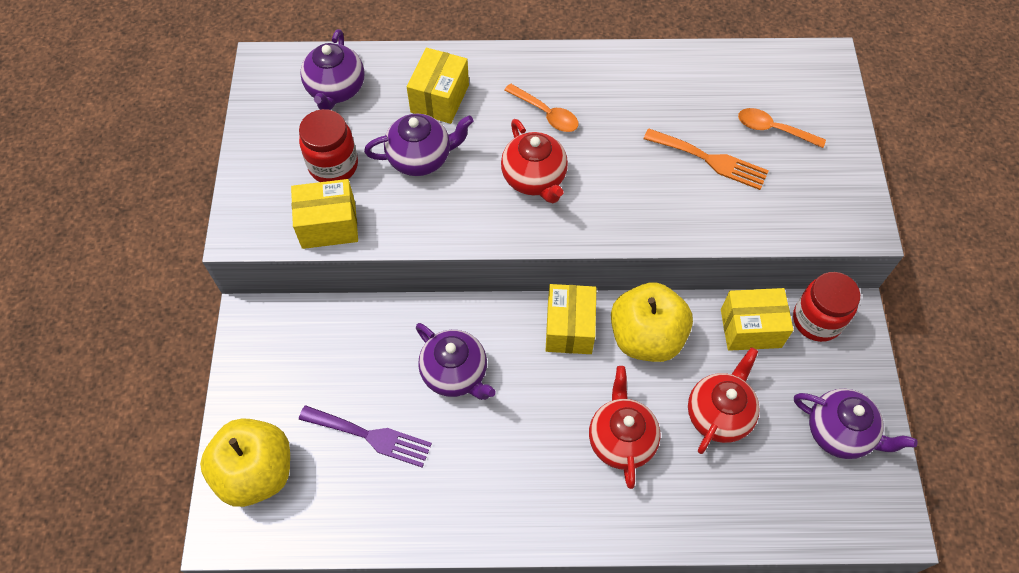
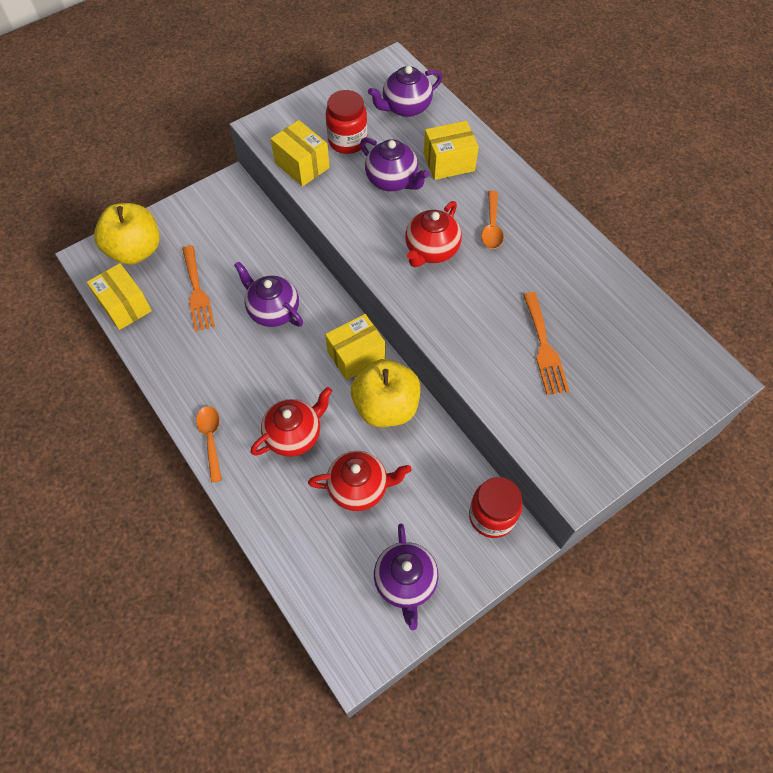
camera: 55 degrees right, 0 degrees up
(371, 436) = (197, 292): purple fork -> orange fork
(455, 373) = (273, 310): purple teapot -> purple teapot turned 120 degrees clockwise
(750, 328) = (447, 472): yellow box -> yellow box (125, 306)
(773, 129) = (612, 375): orange spoon -> orange spoon (211, 439)

